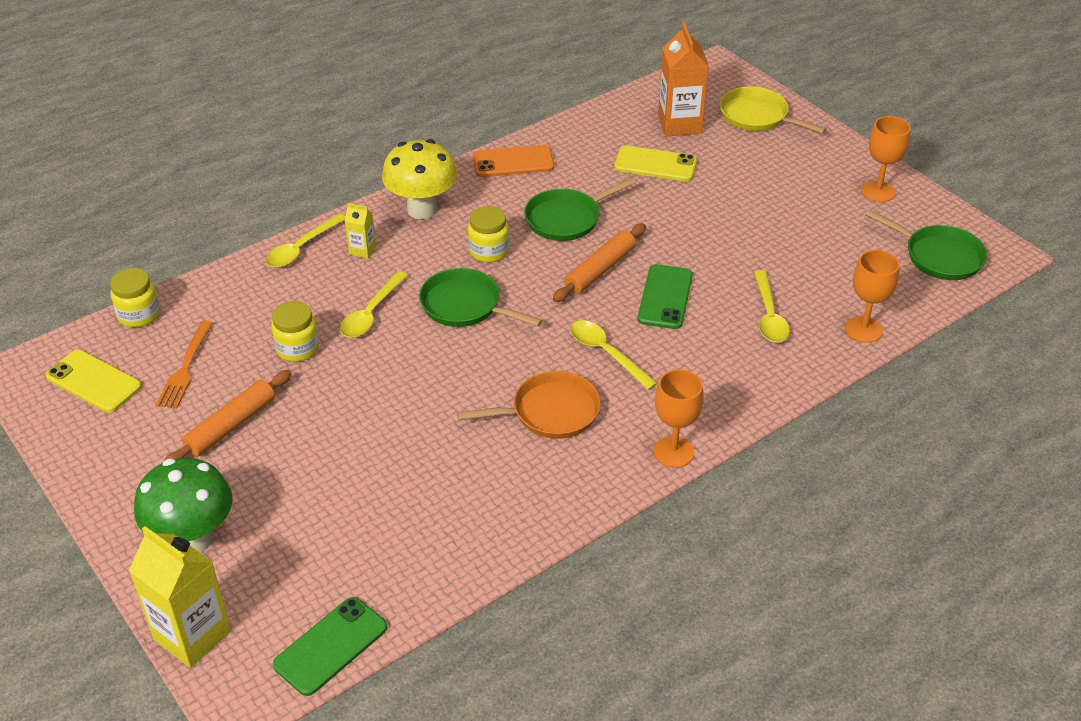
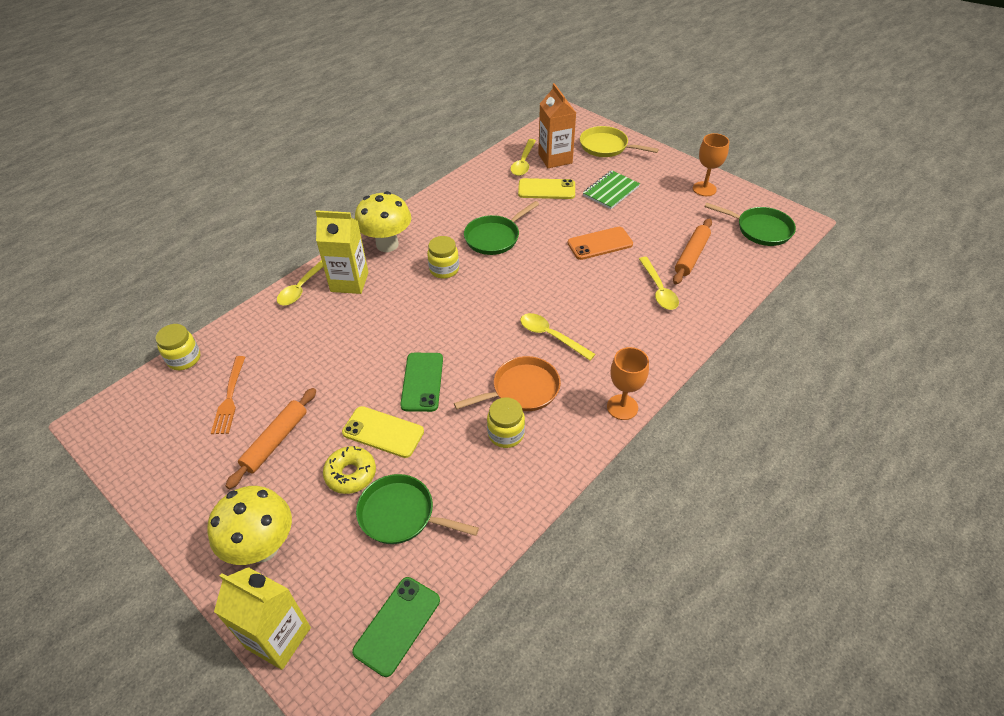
camera: 10 degrees left, 5 degrees up
(94, 382) = (156, 421): yellow phone -> yellow phone (383, 432)
(193, 539) = (263, 547): green mushroom -> yellow mushroom
(297, 348) = (316, 368): yellow jar -> yellow jar (506, 434)
(313, 476) = (351, 474): none -> yellow donut
(362, 250) = (349, 282): yellow carton -> yellow carton, size x2.02
(371, 313) = (367, 331): yellow spoon -> yellow spoon (523, 162)
(465, 306) = (437, 314): green pan -> green pan (401, 514)
(513, 162) = (445, 200): orange phone -> orange phone (600, 243)
(600, 270) = (529, 272): orange rolling pin -> orange rolling pin (691, 256)
(665, 297) = (581, 286): green phone -> green phone (422, 382)
(744, 178) = (611, 191): none -> green notebook
(863, 329) = (727, 290): orange goblet -> none

